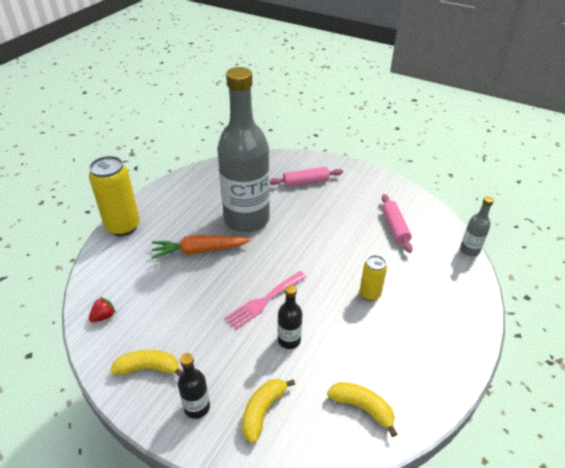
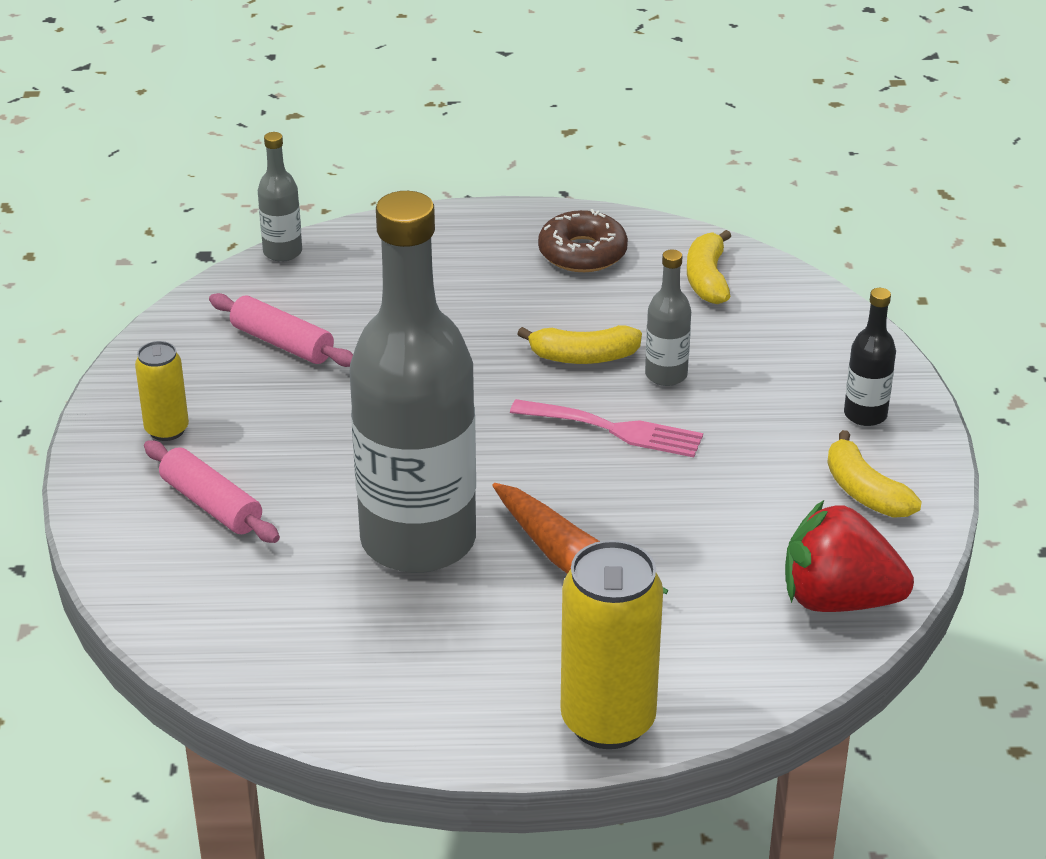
camera: 120 degrees left, 5 degrees down
(104, 316) = (838, 600): red strawberry -> red strawberry, size x2.28
(263, 411) = (804, 356): yellow banana -> yellow banana (583, 357)
(289, 340) = (666, 375): black bottle -> grey bottle
(369, 294) = (490, 326): yellow can -> yellow can (167, 430)
(394, 227) = (282, 343): pink rolling pin -> pink rolling pin turned 75 degrees clockwise
(418, 361) = (582, 253): none -> brown donut

